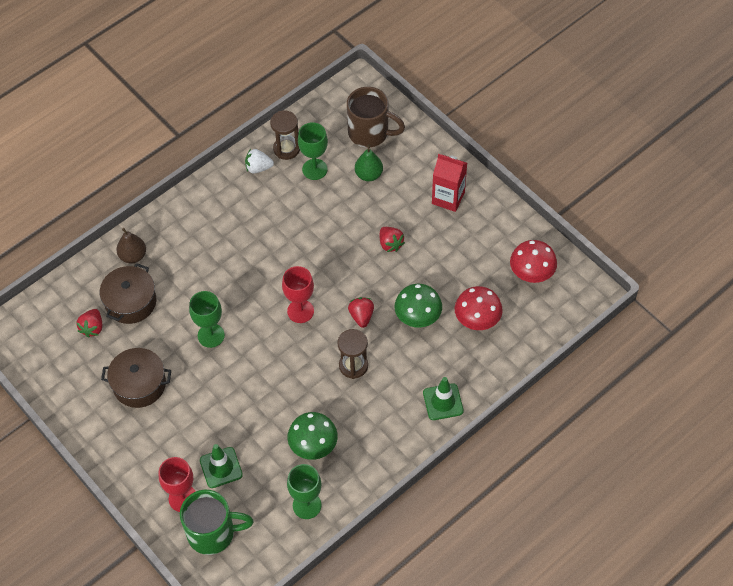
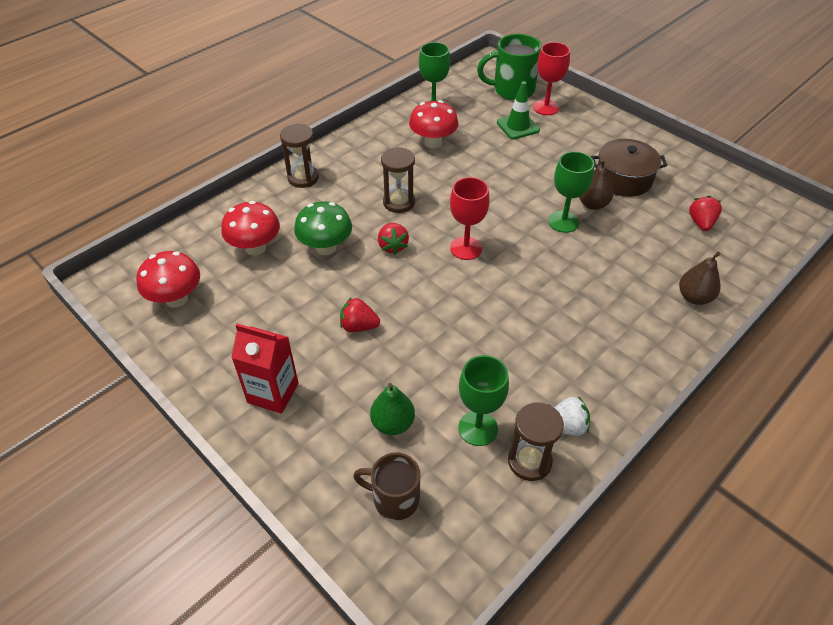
camera: 175 degrees right, 10 degrees down
(131, 302) = (670, 249): brown pot -> none
(179, 354) = (592, 204): none -> brown pear
(313, 446) = (433, 143): green mushroom -> red mushroom
(370, 133) = (394, 499): brown mug -> brown mug, size x0.66
(390, 244) = (359, 326): red strawberry -> red strawberry turned 45 degrees counterclockwise
(443, 402) = (303, 178): green traffic cone -> brown hourglass

